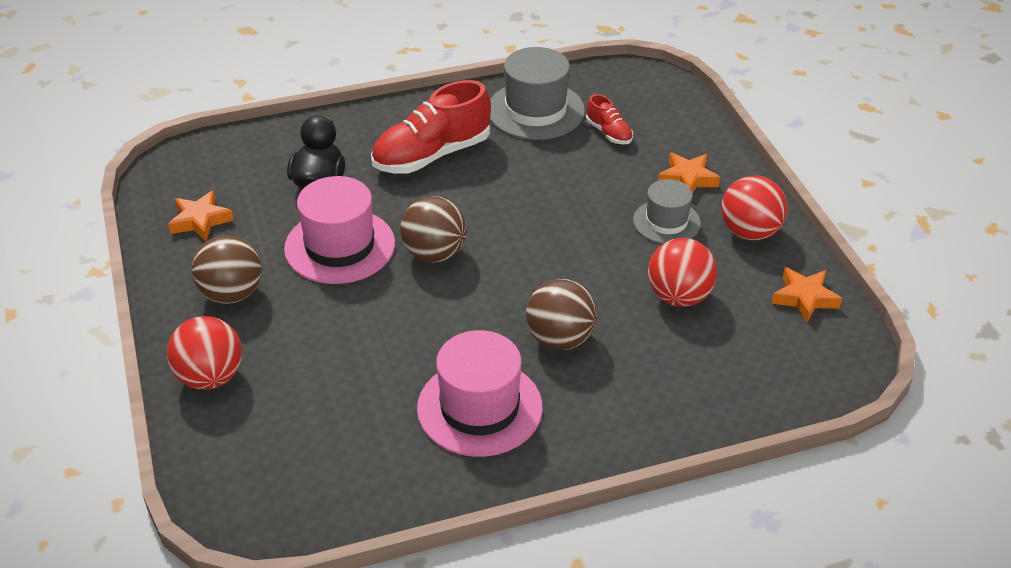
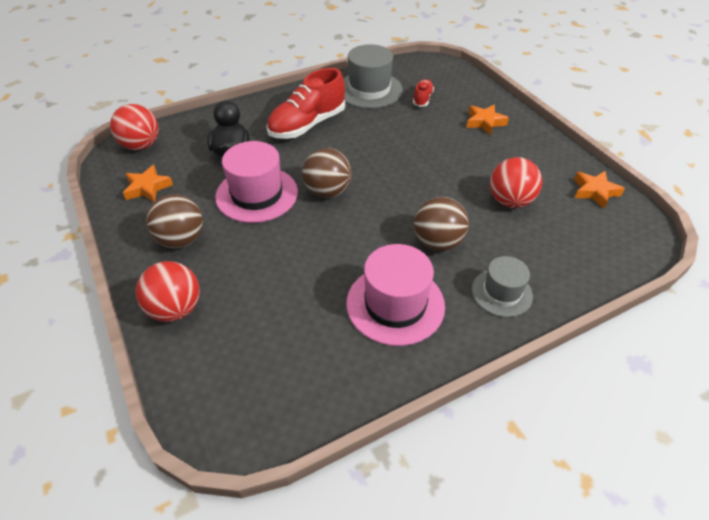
camera: 10 degrees left, 5 degrees up
(609, 133) = (422, 99): red shoe -> red shoe turned 120 degrees counterclockwise
(666, 222) = (482, 151): grey hat -> grey hat (501, 292)
(749, 232) = (539, 152): red ball -> red ball (141, 145)

